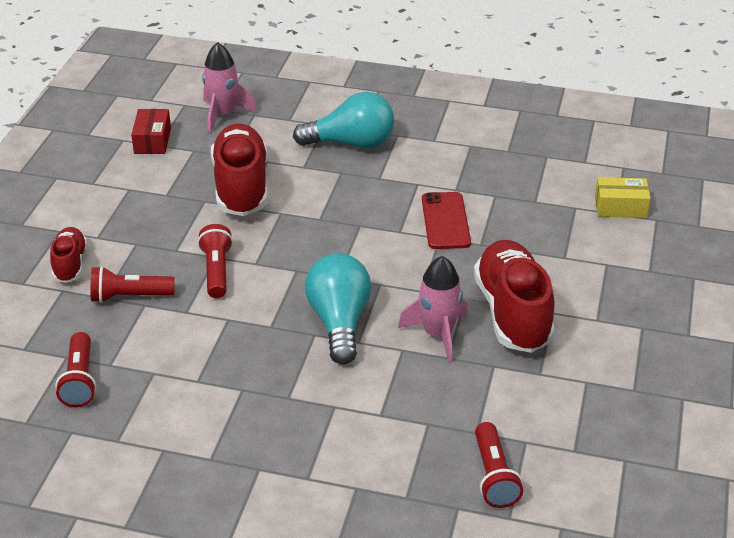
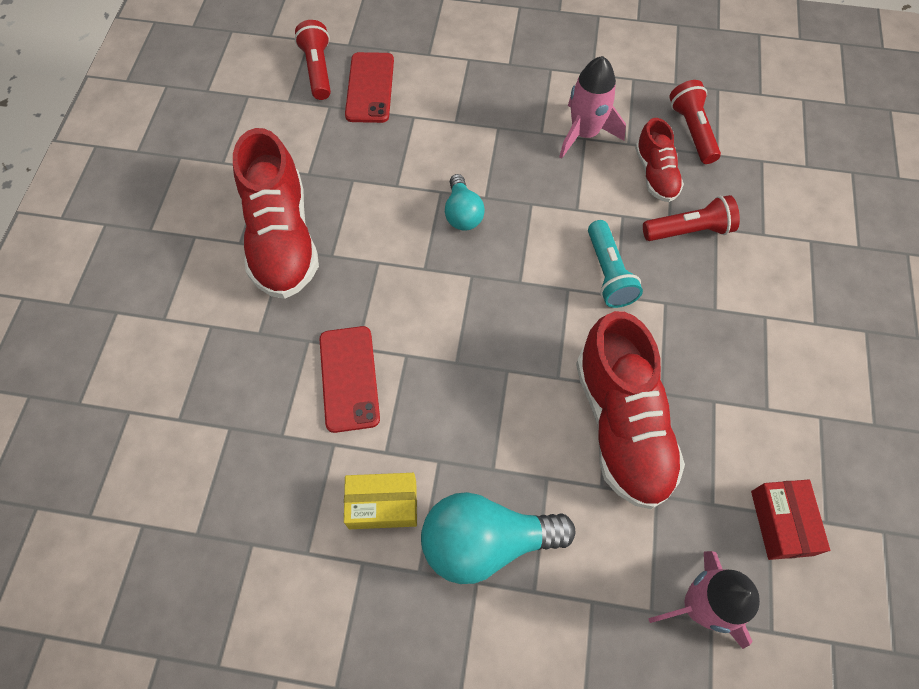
camera: 175 degrees right, 25 degrees up
(70, 264) = (774, 271): red shoe -> red shoe (655, 174)
(216, 271) = (608, 273): red flashlight -> turquoise flashlight
(339, 322) = (462, 213): turquoise light bulb -> turquoise light bulb, size x0.57
(430, 450) = (370, 88): none -> red phone
(438, 335) = (361, 205): pink rocket -> pink rocket (584, 133)
(620, 207) = (118, 424): yellow box -> yellow box (382, 504)

